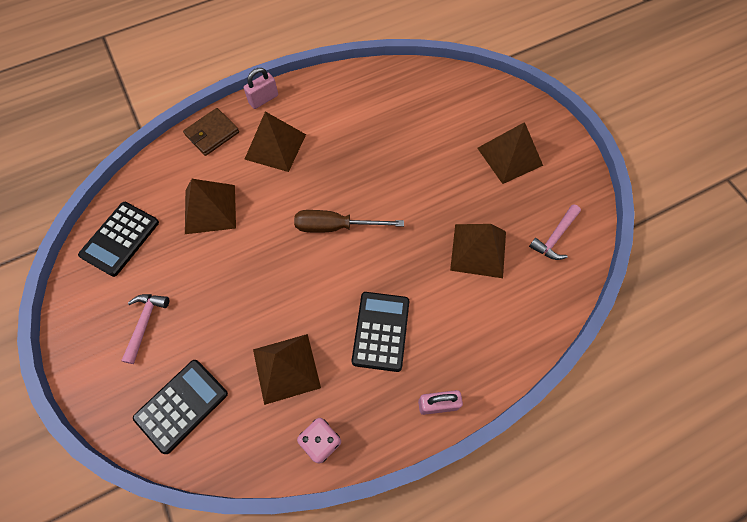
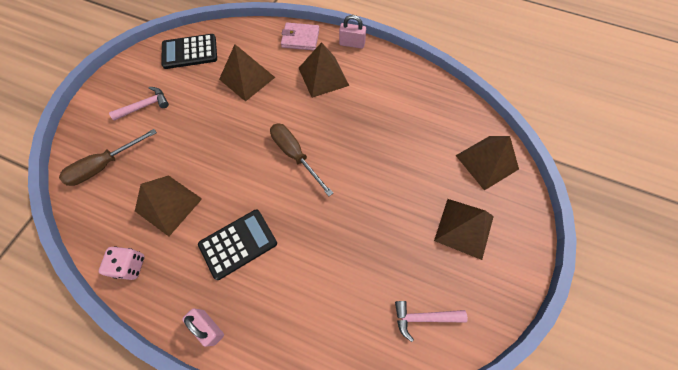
camera: 50 degrees right, 0 degrees up
(181, 405) = (104, 165): black calculator -> brown screwdriver
(212, 134) = (300, 38): brown wallet -> pink wallet
(478, 250) = (358, 265): brown pyramid -> brown pyramid (486, 162)

